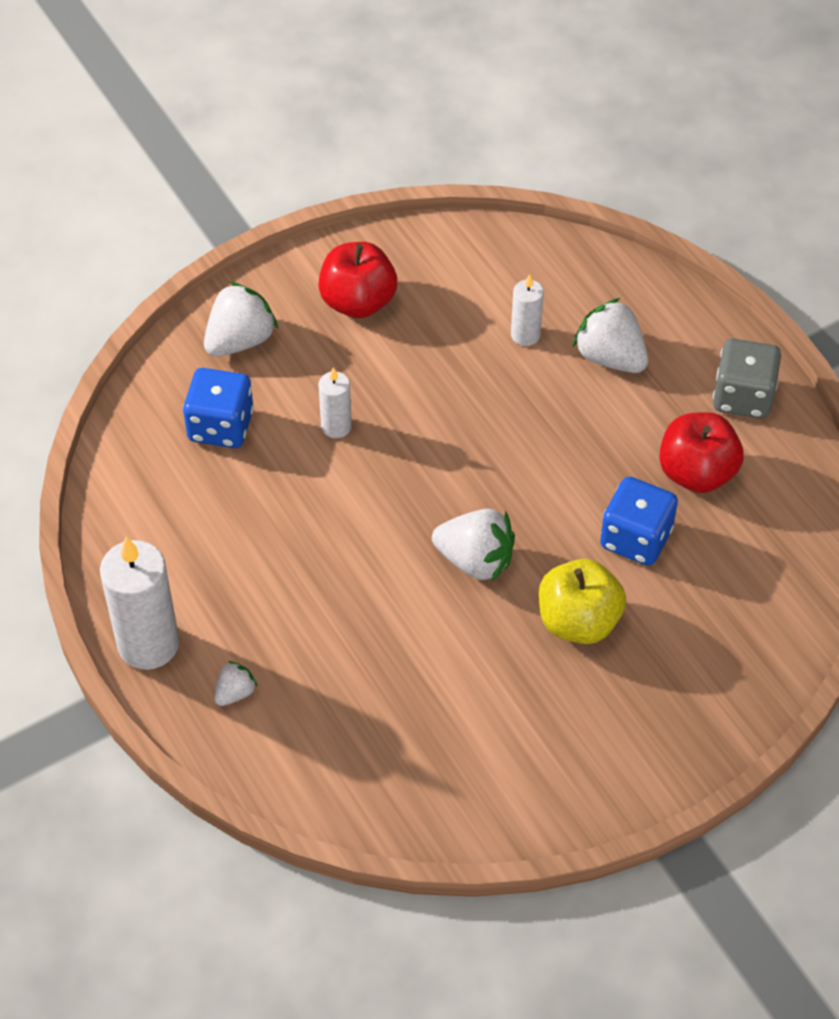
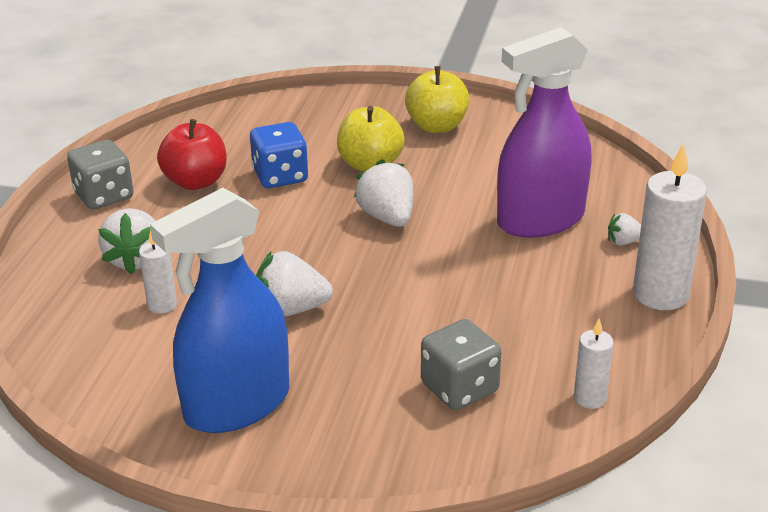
camera: 135 degrees left, 20 degrees down
(221, 426) = (459, 388): blue dice -> grey dice
(240, 340) = (367, 440): white strawberry -> white strawberry (290, 309)
(336, 426) = (373, 334): white candle -> white candle (589, 398)
(337, 665) = (540, 220): none -> purple spray bottle
(358, 302) = (237, 405): red apple -> blue spray bottle
(589, 739) = (437, 126): none -> yellow apple

